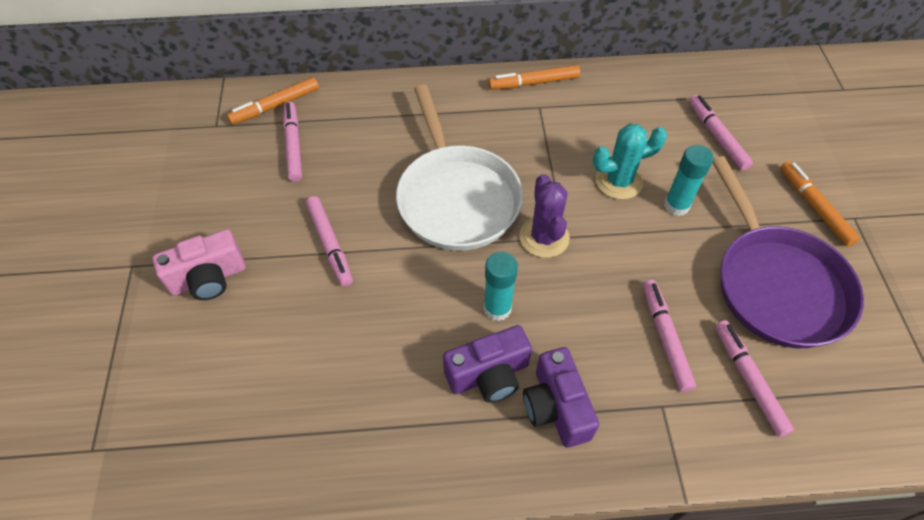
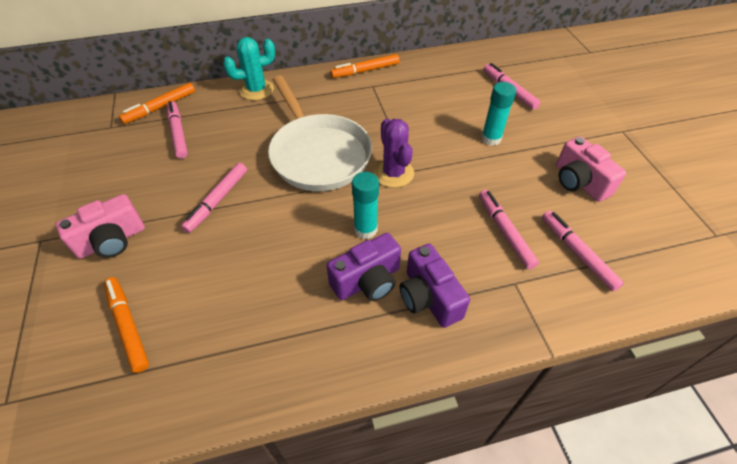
camera: 10 degrees left, 5 degrees down
(330, 244) = (217, 201): pink marker -> pink marker turned 60 degrees clockwise
(619, 181) = (443, 128): turquoise cactus -> turquoise cactus (256, 90)
(776, 284) = (579, 182): purple pan -> pink camera
(814, 207) = (592, 127): orange marker -> orange marker (128, 326)

